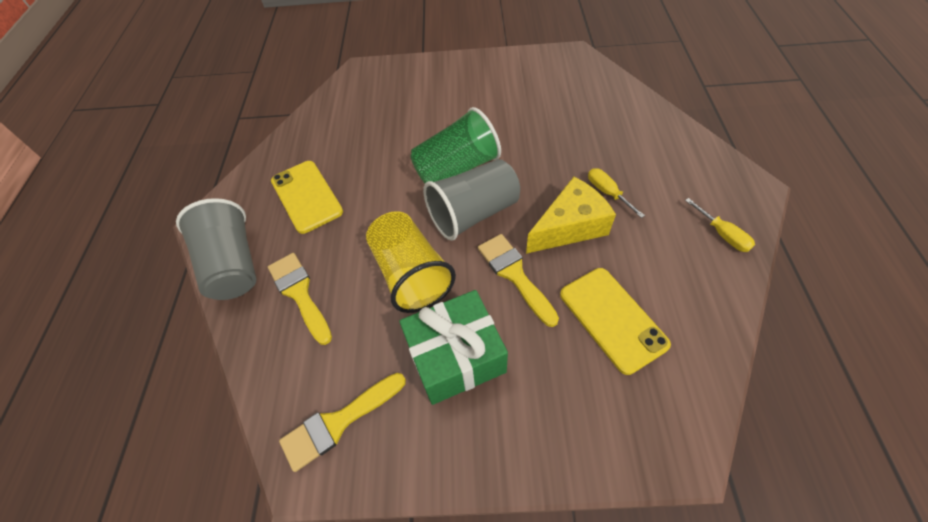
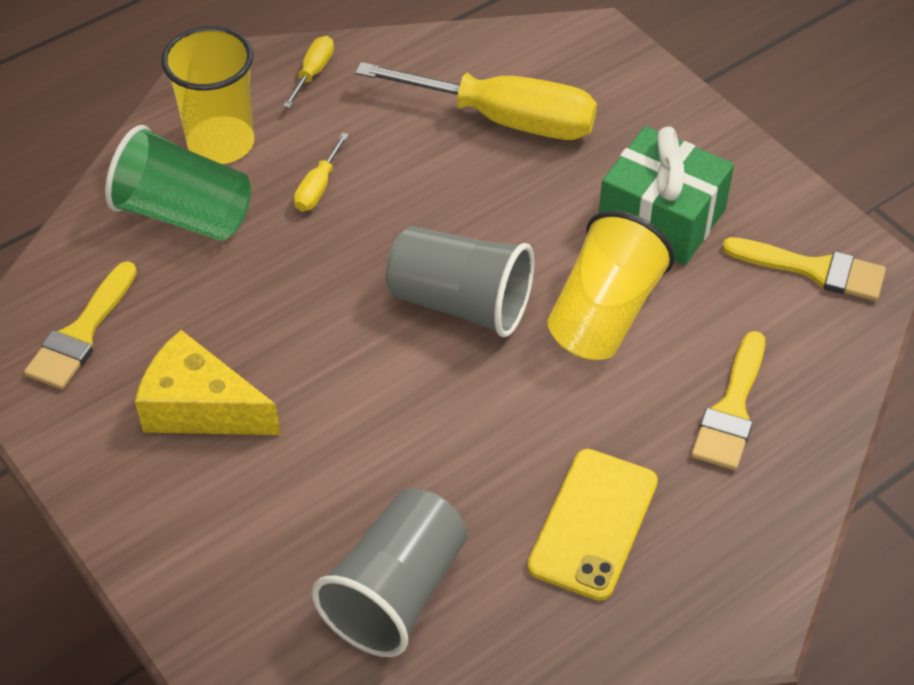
camera: 130 degrees left, 5 degrees down
(233, 265) = (770, 521): grey cup -> grey cup (396, 592)
(457, 168) = (393, 366): green cup -> green cup (184, 214)
(514, 274) = (519, 218): yellow brush -> yellow brush (81, 333)
(570, 227) = (405, 200): yellow cheese -> yellow cheese (200, 407)
(612, 319) = (504, 119): yellow phone -> yellow screwdriver
(673, 166) = (221, 143): none -> yellow cup

